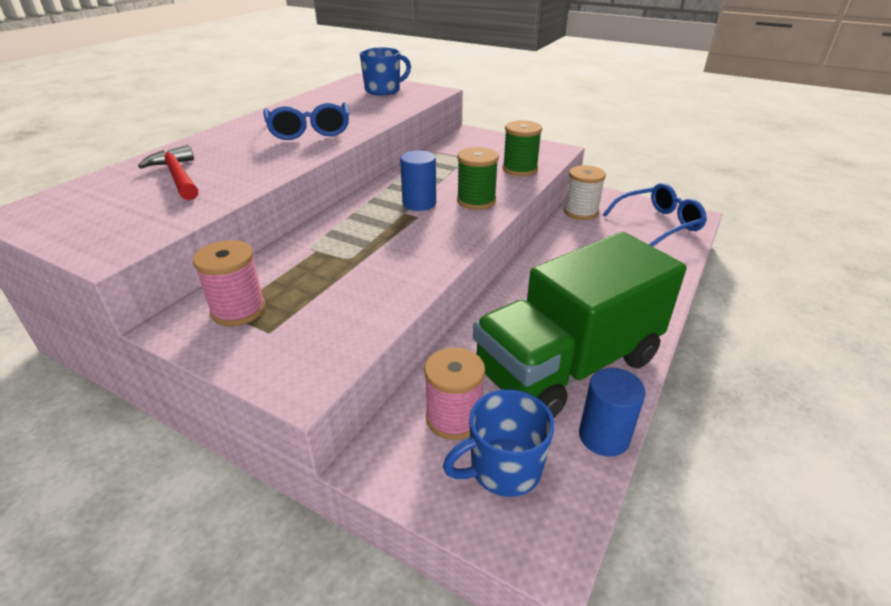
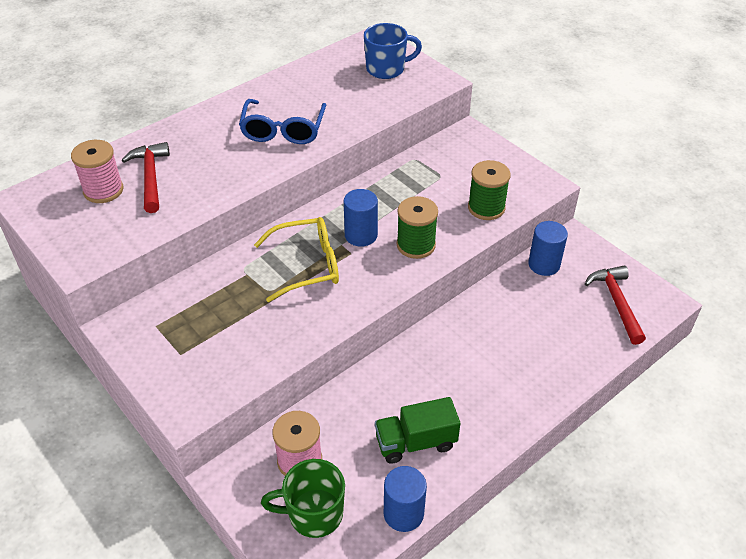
camera: 20 degrees right, 10 degrees up
(238, 310) = (165, 325): pink spool -> pink spool (103, 190)
(379, 232) = (307, 265): none -> yellow glasses
(503, 469) = (313, 514): blue mug -> green mug
(568, 366) = (415, 442): green truck -> green truck, size x0.47
(580, 212) = (544, 264): white spool -> blue cylinder
(658, 223) = (616, 302): blue glasses -> red hammer

